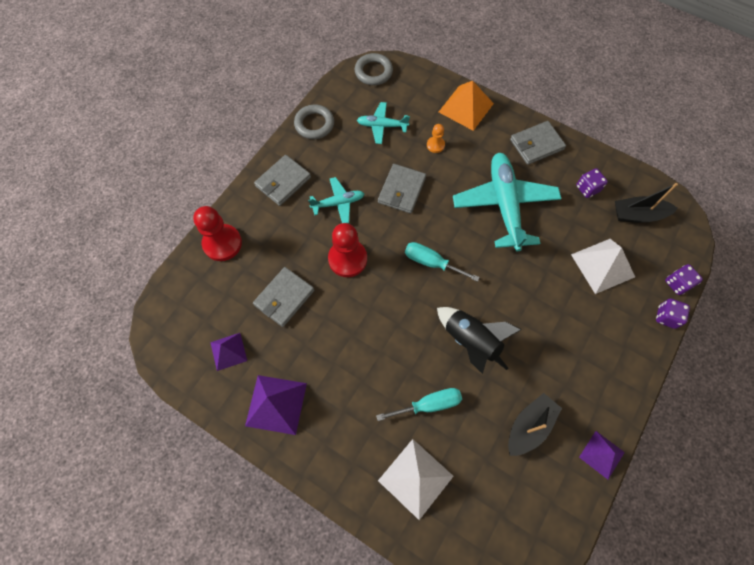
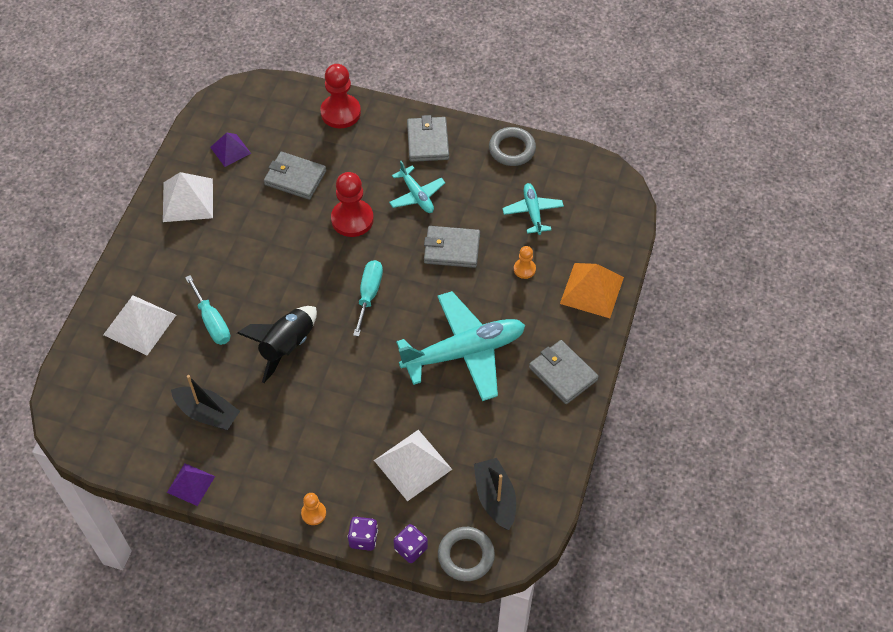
camera: 75 degrees right, 10 degrees down
(276, 404) = (188, 200): purple pyramid -> white pyramid
(283, 182) = (428, 141): grey wallet -> grey wallet turned 60 degrees clockwise
(373, 72) = (609, 186): grey ring -> grey ring (466, 556)
(587, 188) = (516, 437): purple dice -> none
(640, 351) = (313, 513): none -> orange pawn

